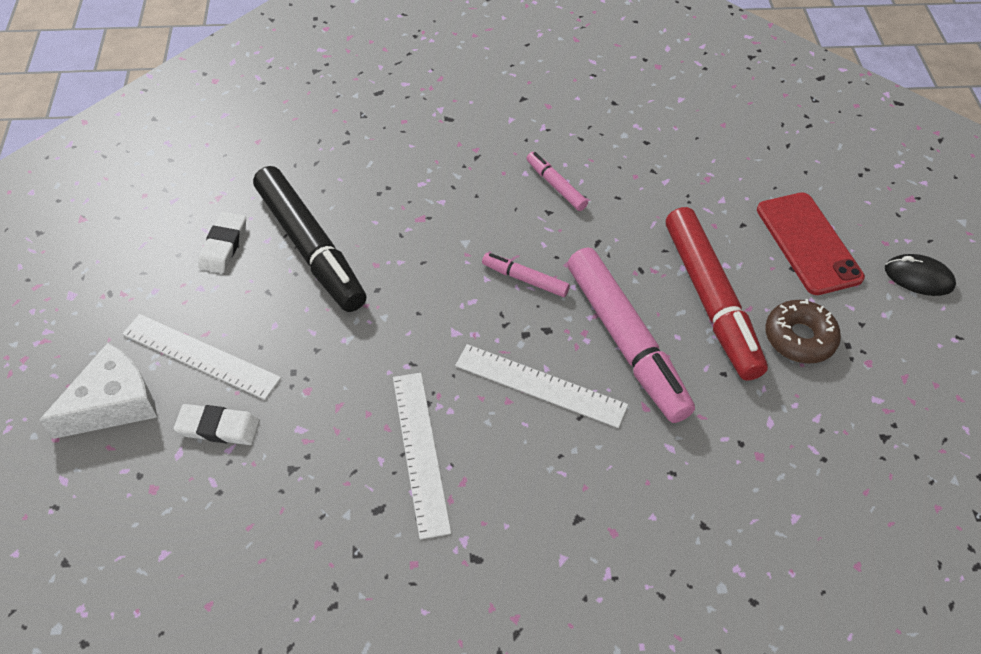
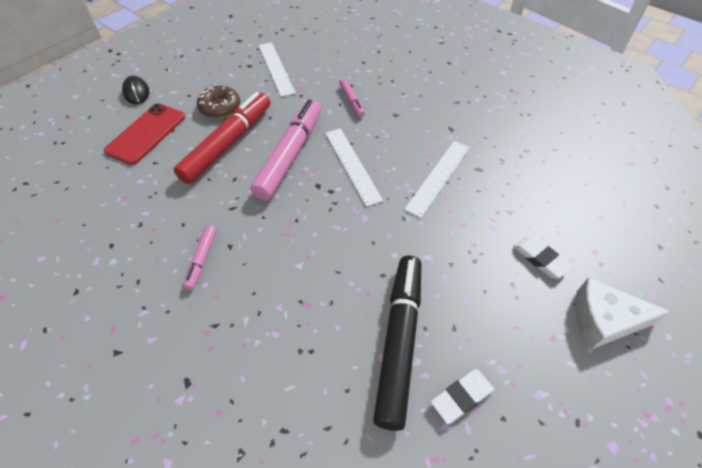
camera: 135 degrees left, 0 degrees up
(200, 356) = (529, 312): white ruler -> white ruler (276, 68)
(525, 279) = (295, 217): pink marker -> pink marker (351, 101)

